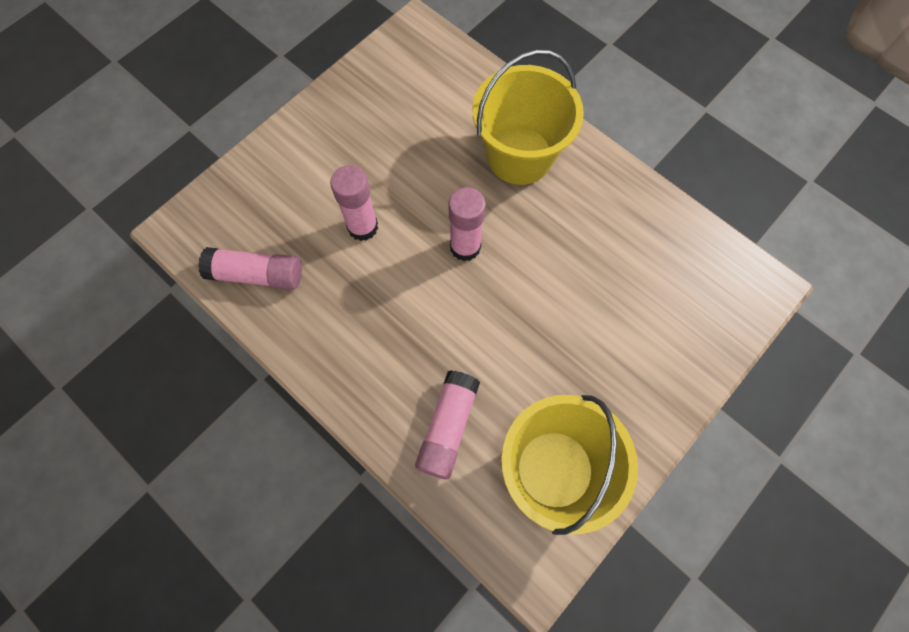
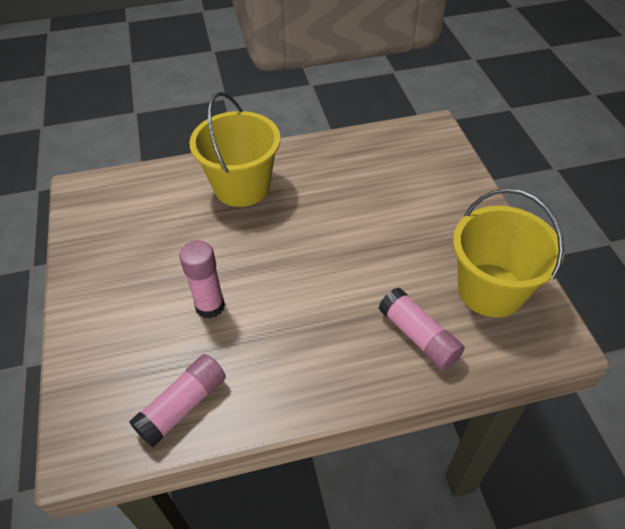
camera: 55 degrees left, 20 degrees down
(465, 247) = (284, 252): pink glue stick -> none

